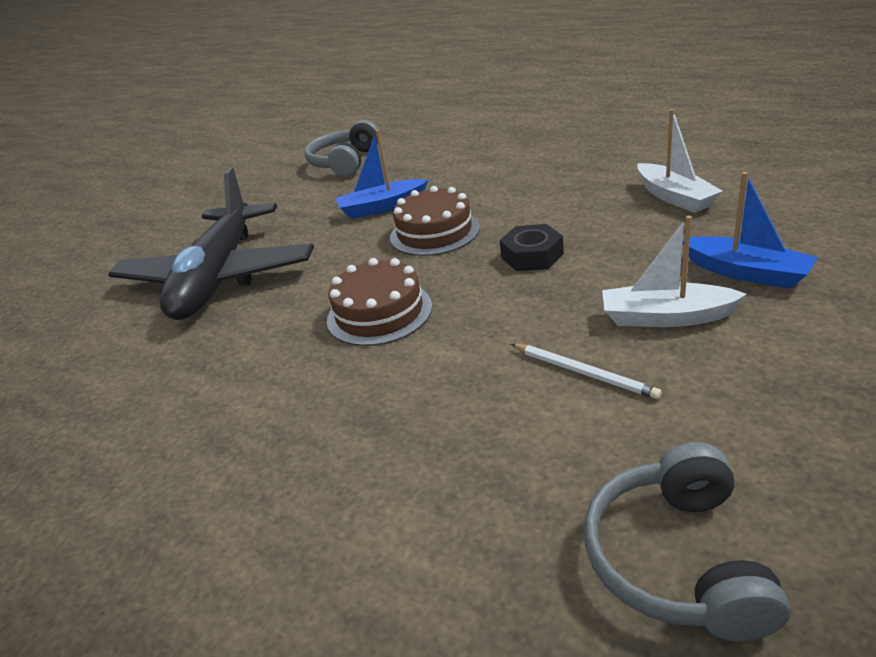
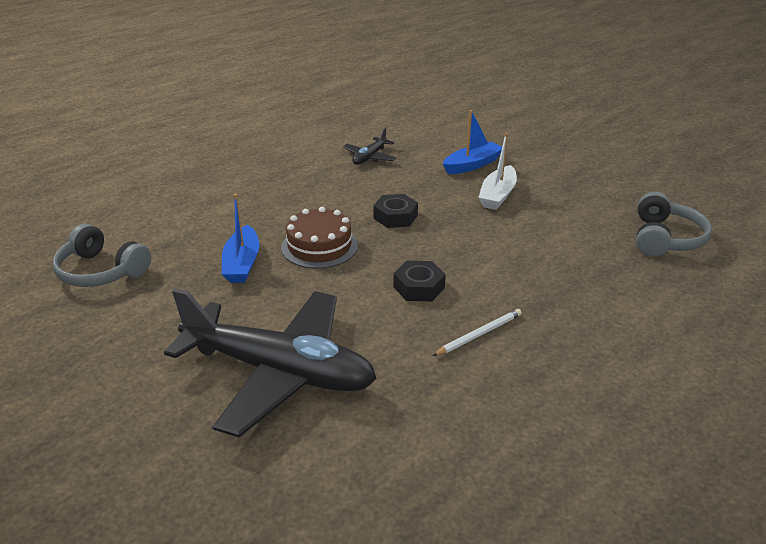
camera: 80 degrees left, 0 degrees up
(379, 313) = (419, 287): brown cake -> black nut
(584, 373) = (532, 229): white pencil -> white pencil (479, 334)
(674, 197) = (369, 157): white boat -> black plane
(678, 559) = (665, 238): grey headphones -> grey headphones turned 90 degrees counterclockwise

